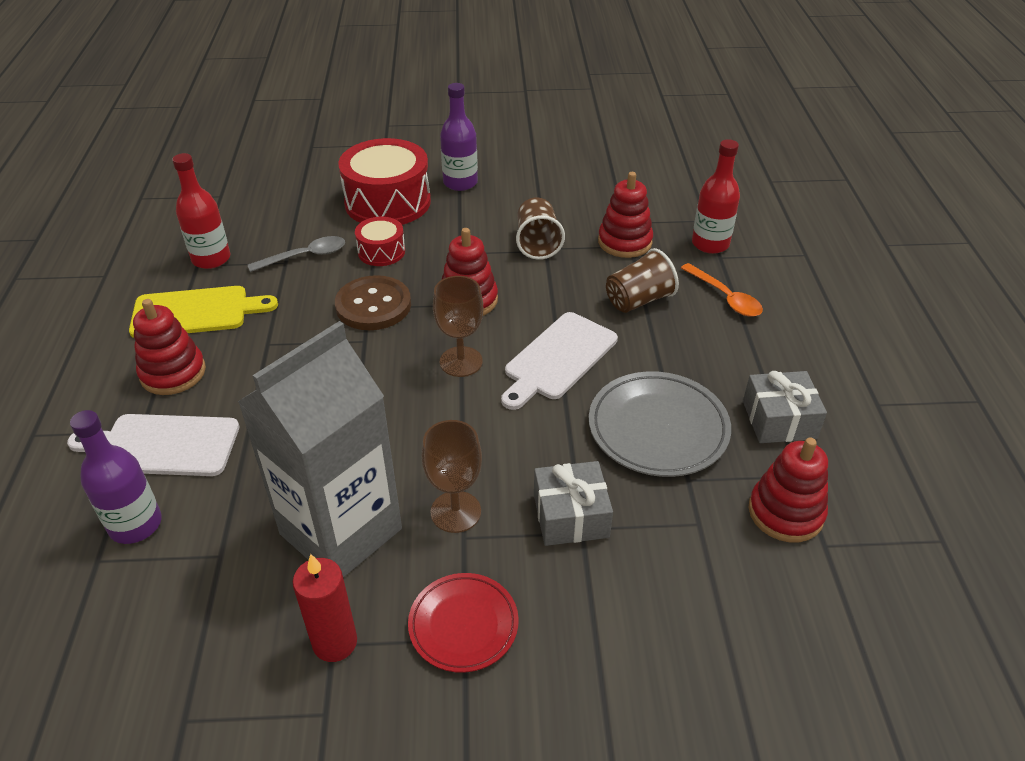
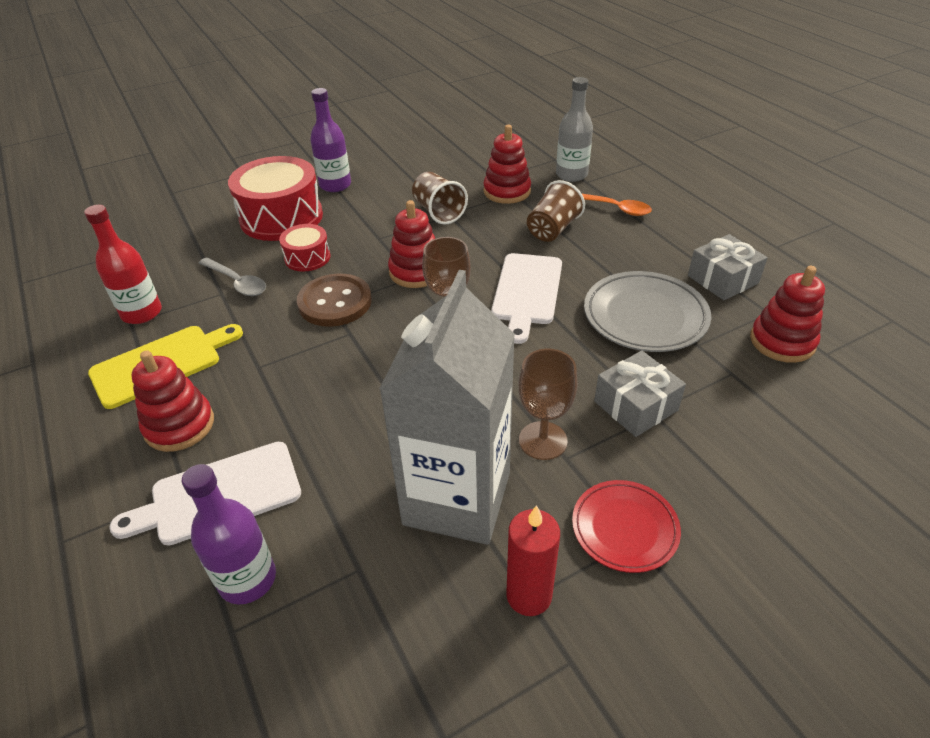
camera: 25 degrees left, 0 degrees up
(305, 256) = (237, 282): grey spoon -> grey spoon turned 90 degrees clockwise
(710, 244) = (571, 175): red bottle -> grey bottle

